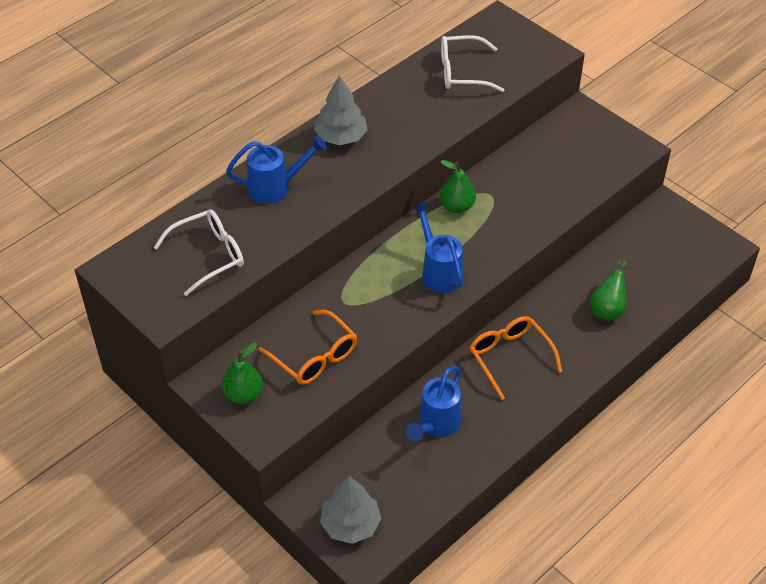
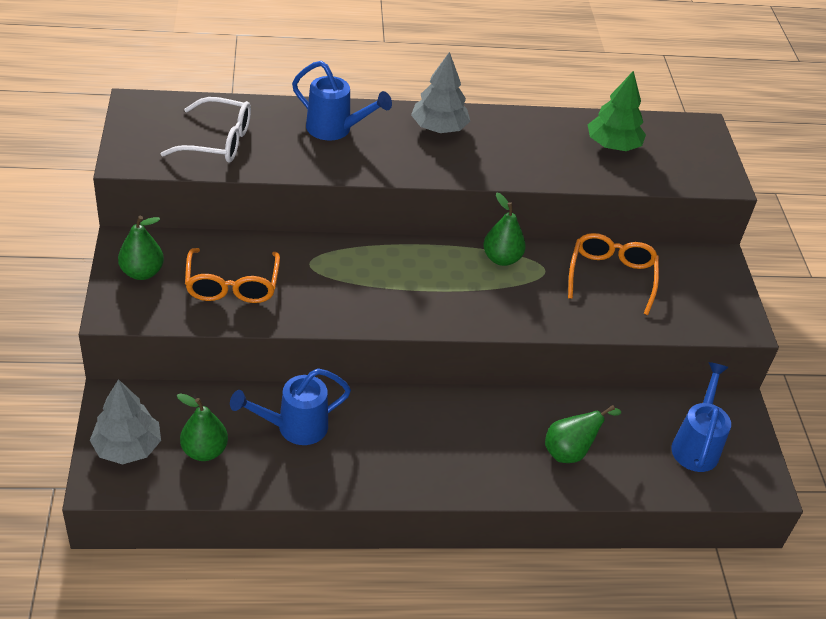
camera: 35 degrees right, 5 degrees down
(401, 486) = (204, 451): none -> green pear
(439, 272) = (420, 296): blue watering can -> blue watering can (696, 445)
(462, 72) = (612, 145): white glasses -> green tree
(509, 357) = (427, 423): orange glasses -> orange glasses (611, 276)

